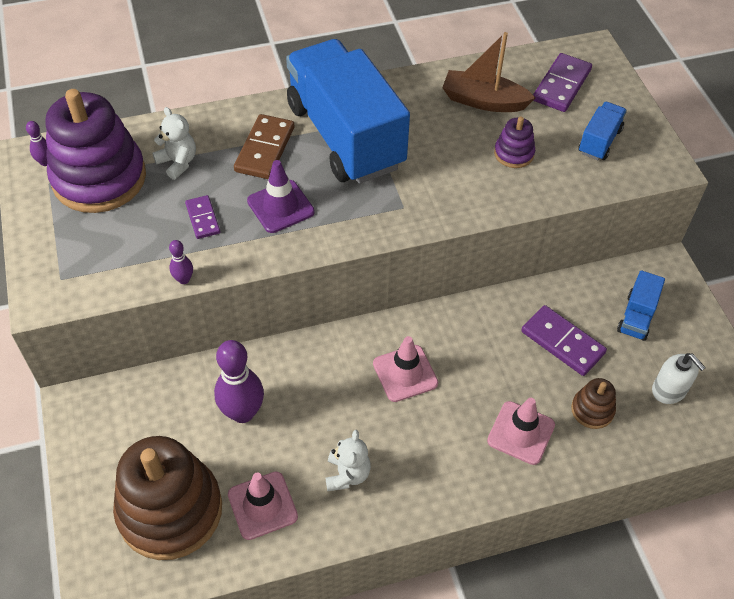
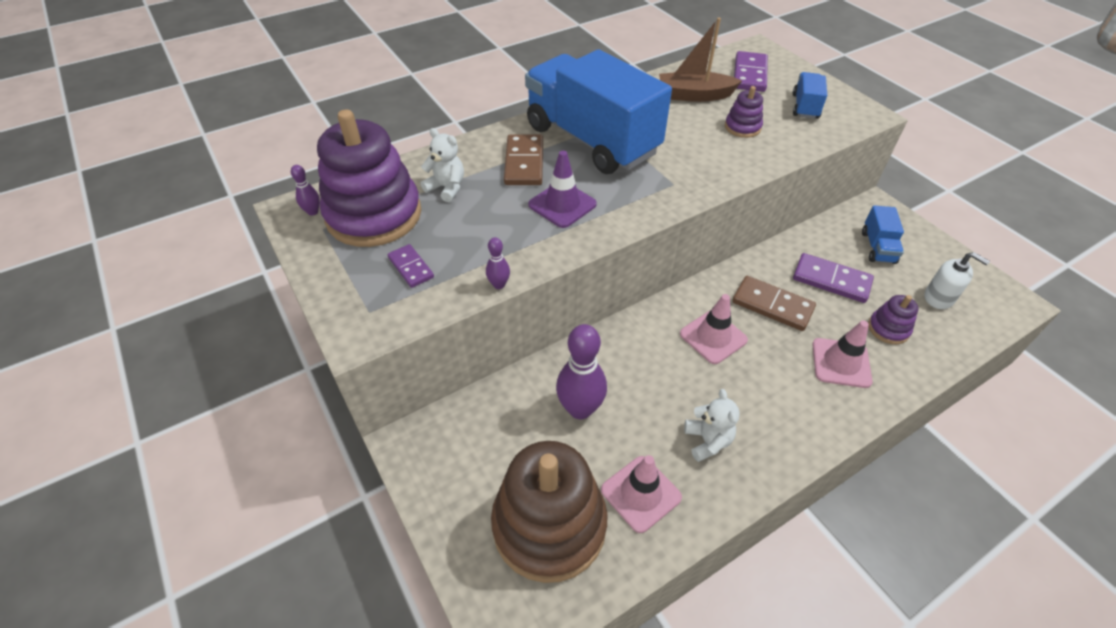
camera: 15 degrees left, 5 degrees down
(203, 218) = (493, 229): purple domino -> purple domino (411, 267)
(484, 355) = (772, 305): none -> brown domino
(592, 410) = (888, 329): brown stacking toy -> purple stacking toy

